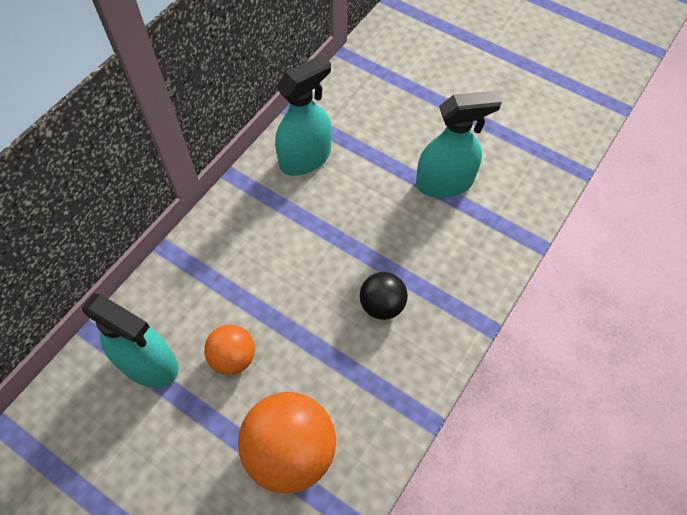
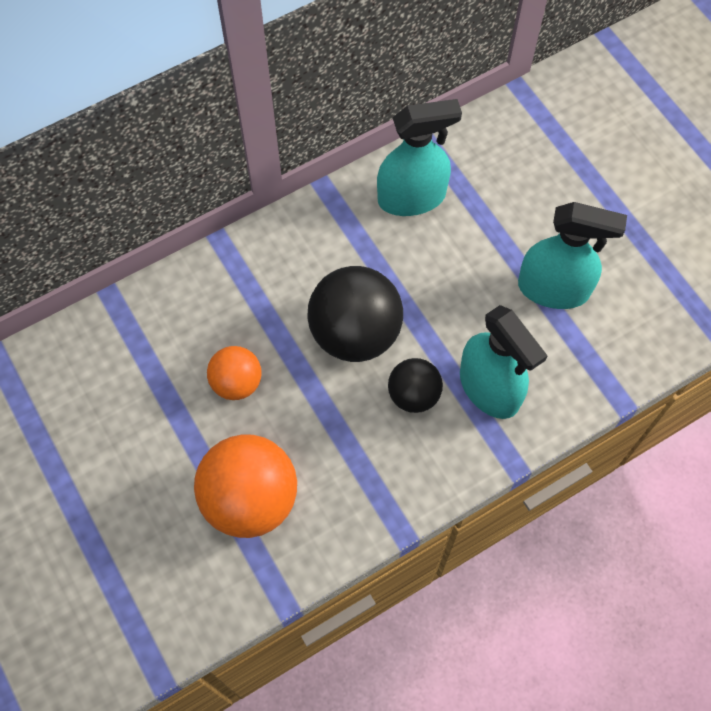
camera: 25 degrees right, 5 degrees up
(149, 363) = (153, 352): turquoise spray bottle -> turquoise spray bottle (489, 388)
(312, 277) = (355, 333): none -> black ball

